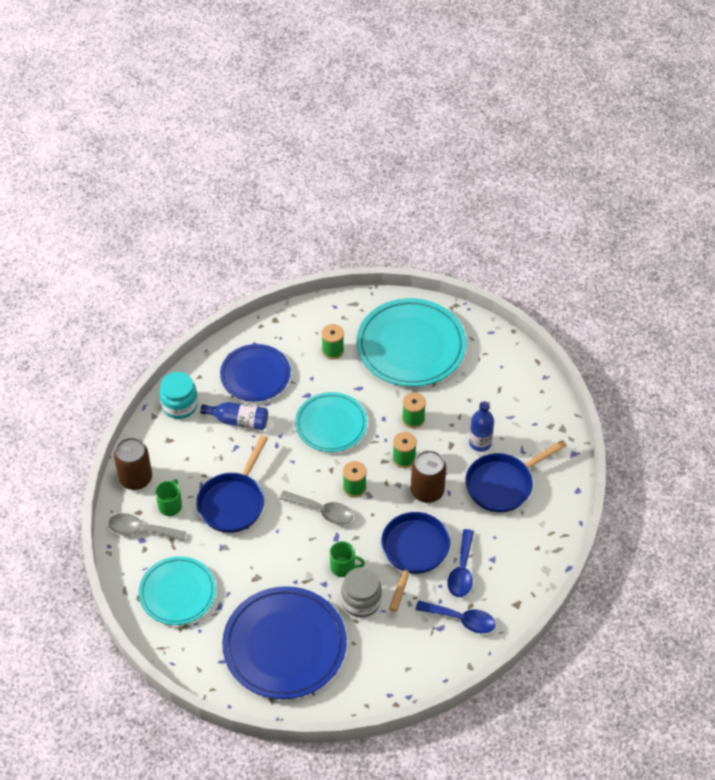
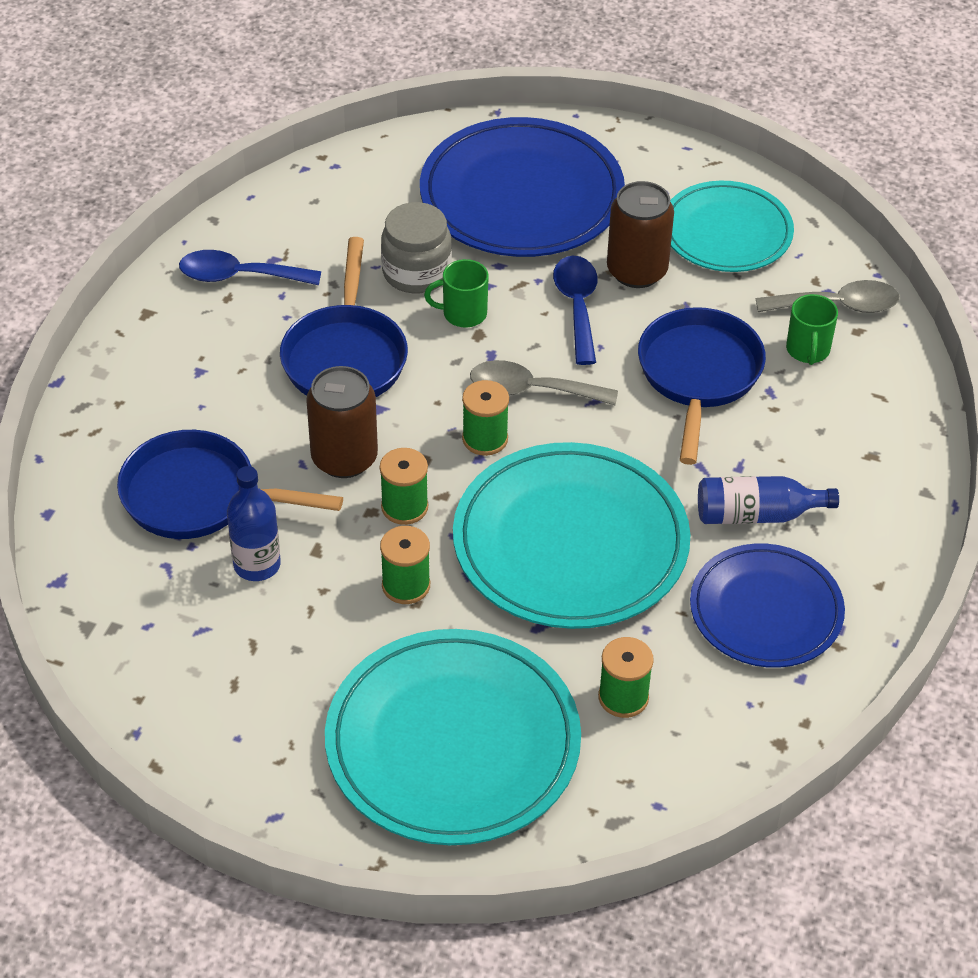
camera: 165 degrees right, 5 degrees down
(135, 478) = (894, 380): brown can -> brown can (637, 271)
(180, 405) = (887, 521): turquoise jar -> none
(331, 424) = (570, 543): turquoise plate -> turquoise plate, size x1.57
(462, 571) = (252, 344): blue spoon -> blue spoon (577, 306)
(503, 484) = (198, 496): blue pan -> blue pan turned 120 degrees counterclockwise

